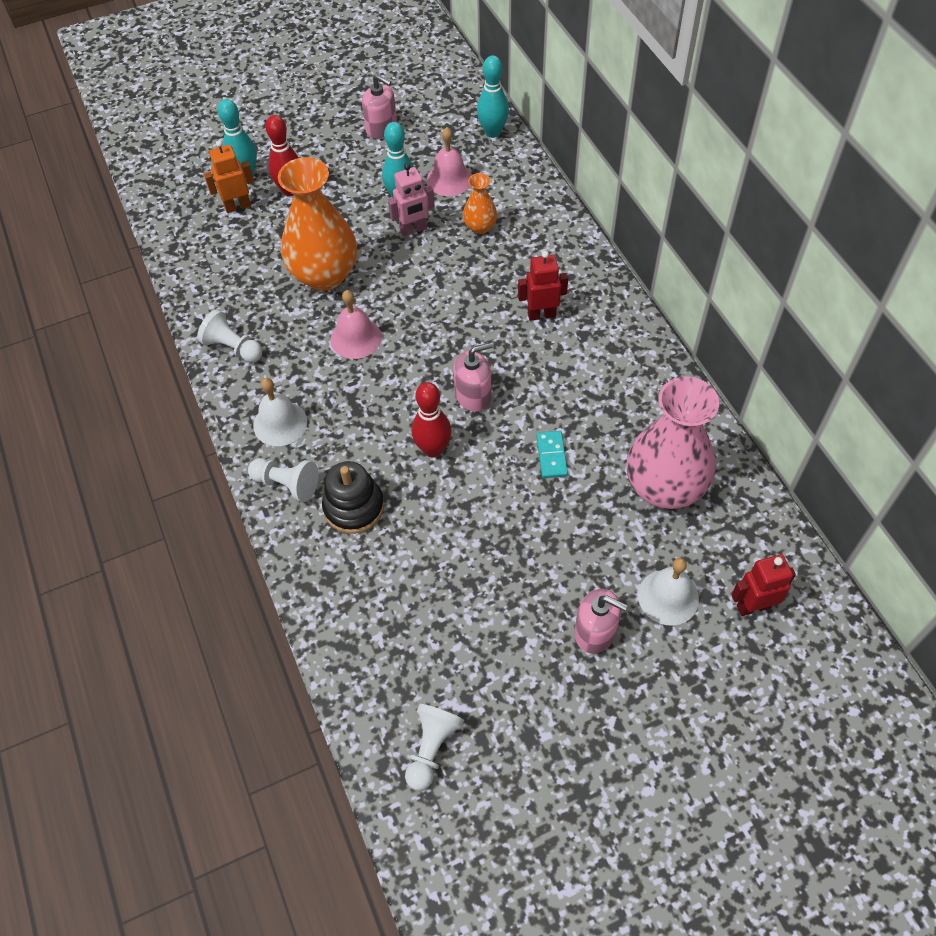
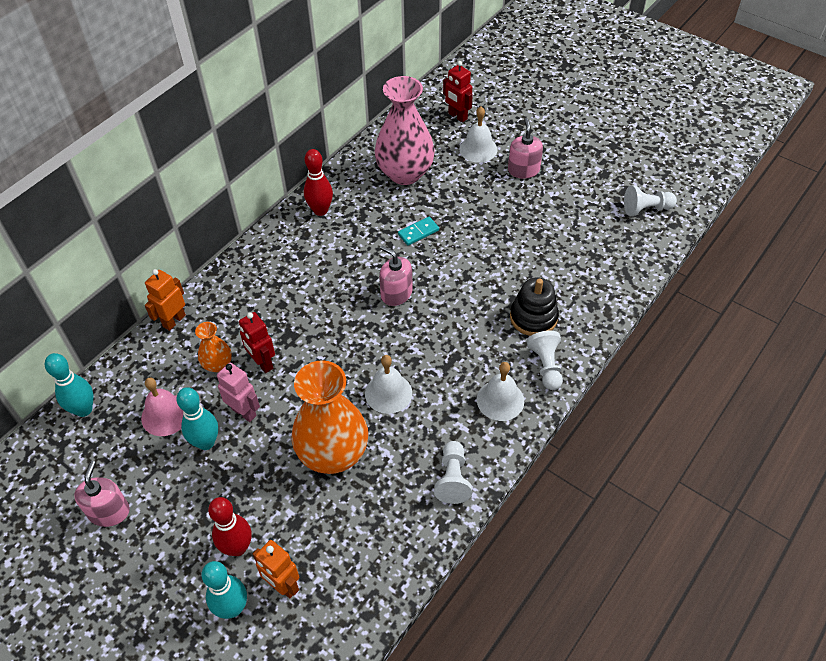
camera: 120 degrees left, 5 degrees down
(356, 338) = (388, 393): pink bell -> white bell
(433, 449) = (457, 295): red bowling pin -> red bowling pin (320, 210)
(541, 314) = (296, 285): red robot -> red robot (262, 363)
(555, 210) = (174, 321): none -> orange robot

